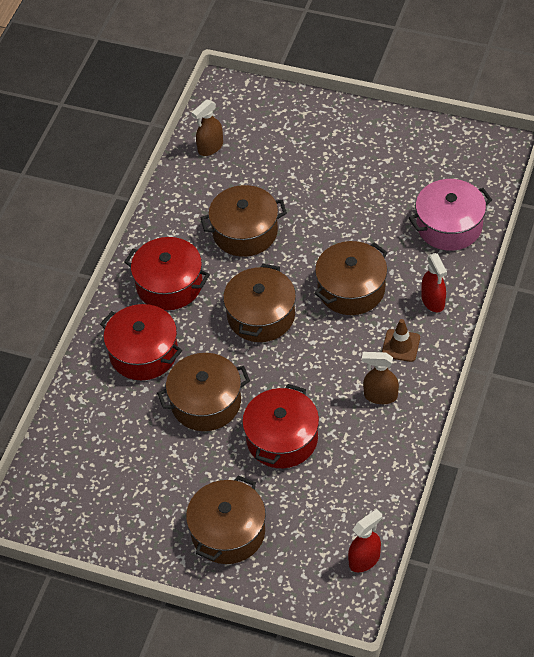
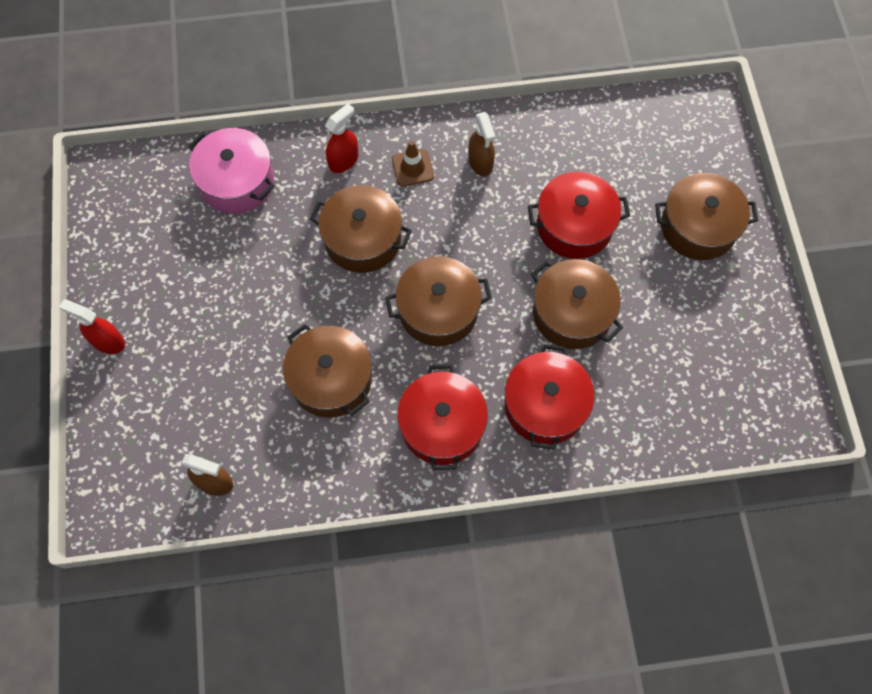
camera: 120 degrees left, 15 degrees up
(364, 559) = (657, 109): red spray bottle -> red spray bottle (108, 341)

